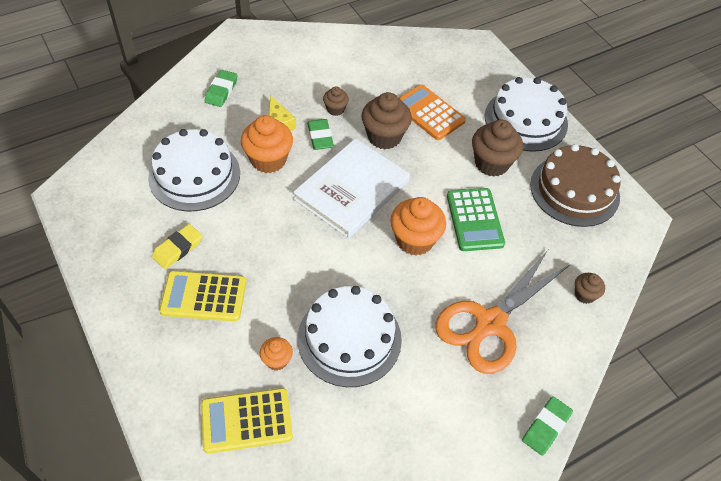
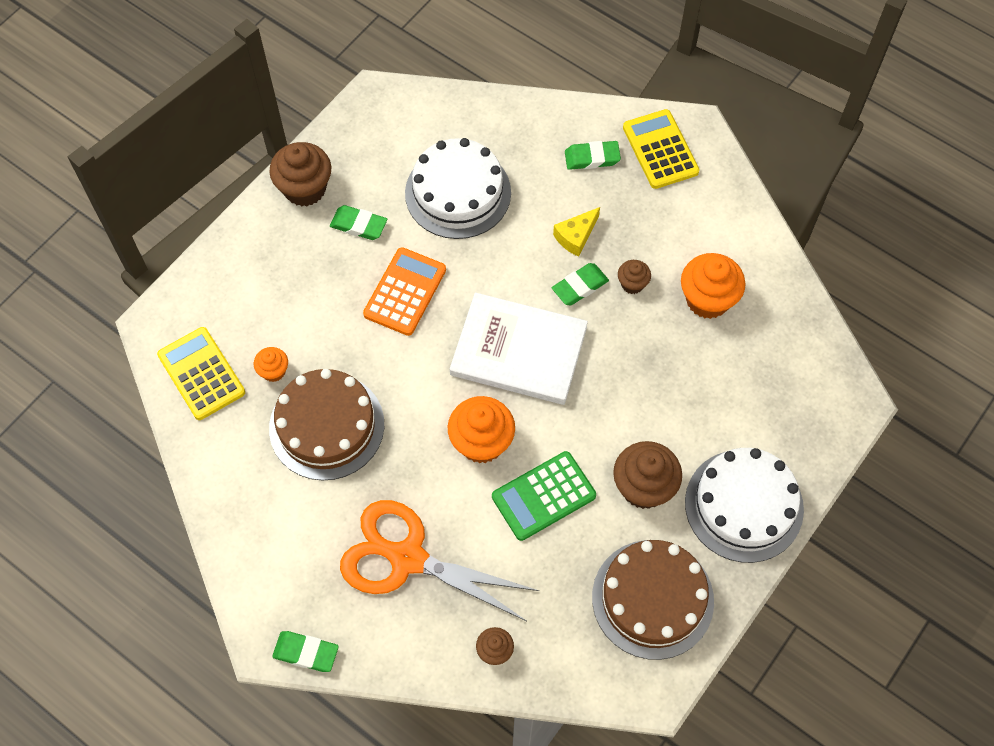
camera: 70 degrees right, 10 degrees up
(178, 249) = (358, 225): yellow eraser -> green eraser
(203, 296) = (314, 275): yellow calculator -> yellow calculator (660, 150)
(268, 160) = (516, 251): orange cupcake -> orange cupcake (707, 299)
(349, 338) = (326, 426): white cake -> brown cake
(384, 137) = (619, 353): brown cupcake -> brown cupcake (305, 189)
(429, 113) = (688, 387): orange calculator -> orange calculator (405, 292)

